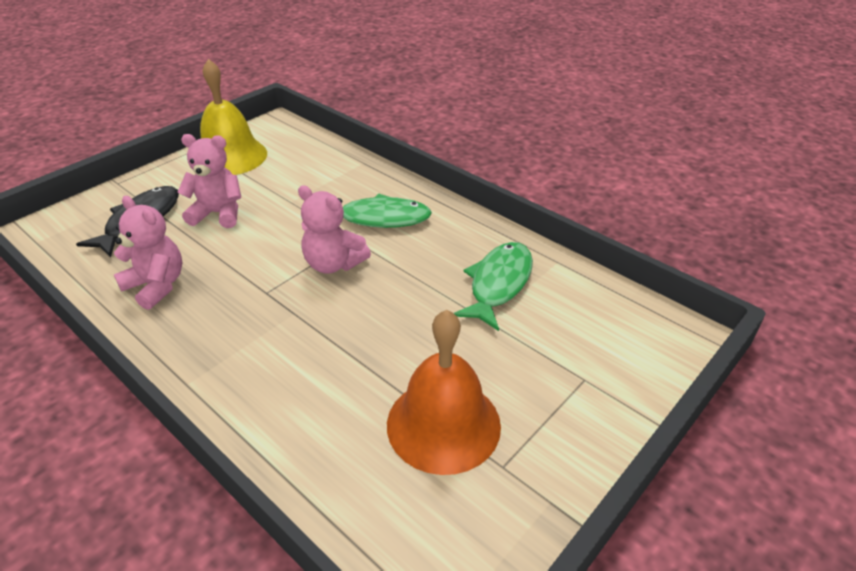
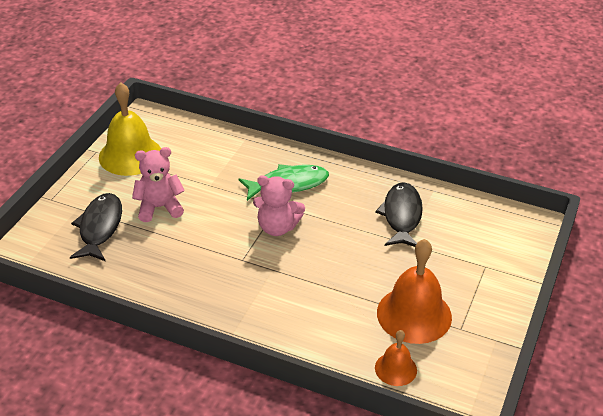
camera: 20 degrees left, 0 degrees up
(156, 286) = (156, 274): pink teddy bear -> none
(369, 504) = (395, 369): none -> orange bell
(498, 284) = (401, 216): green fish -> black fish

